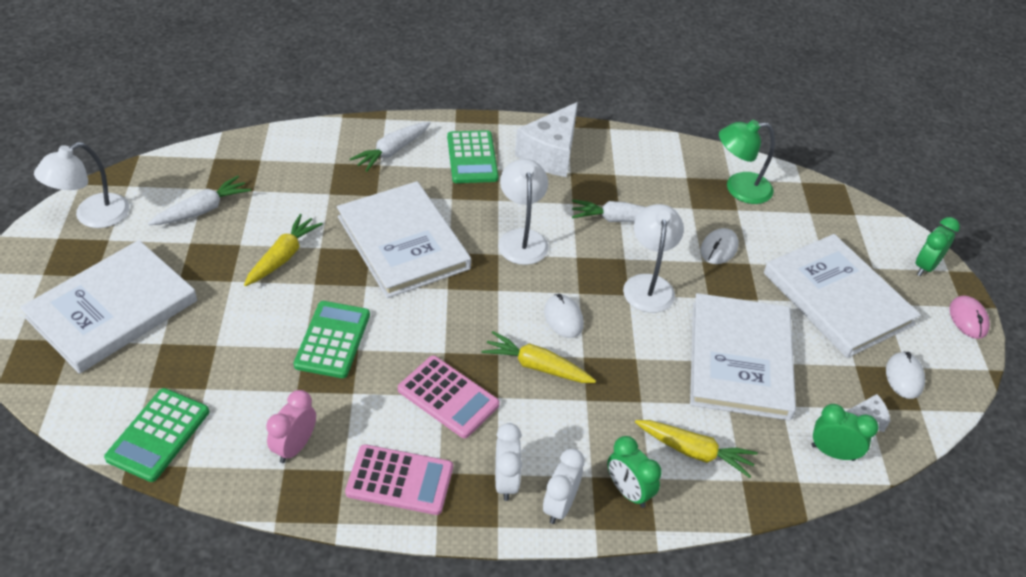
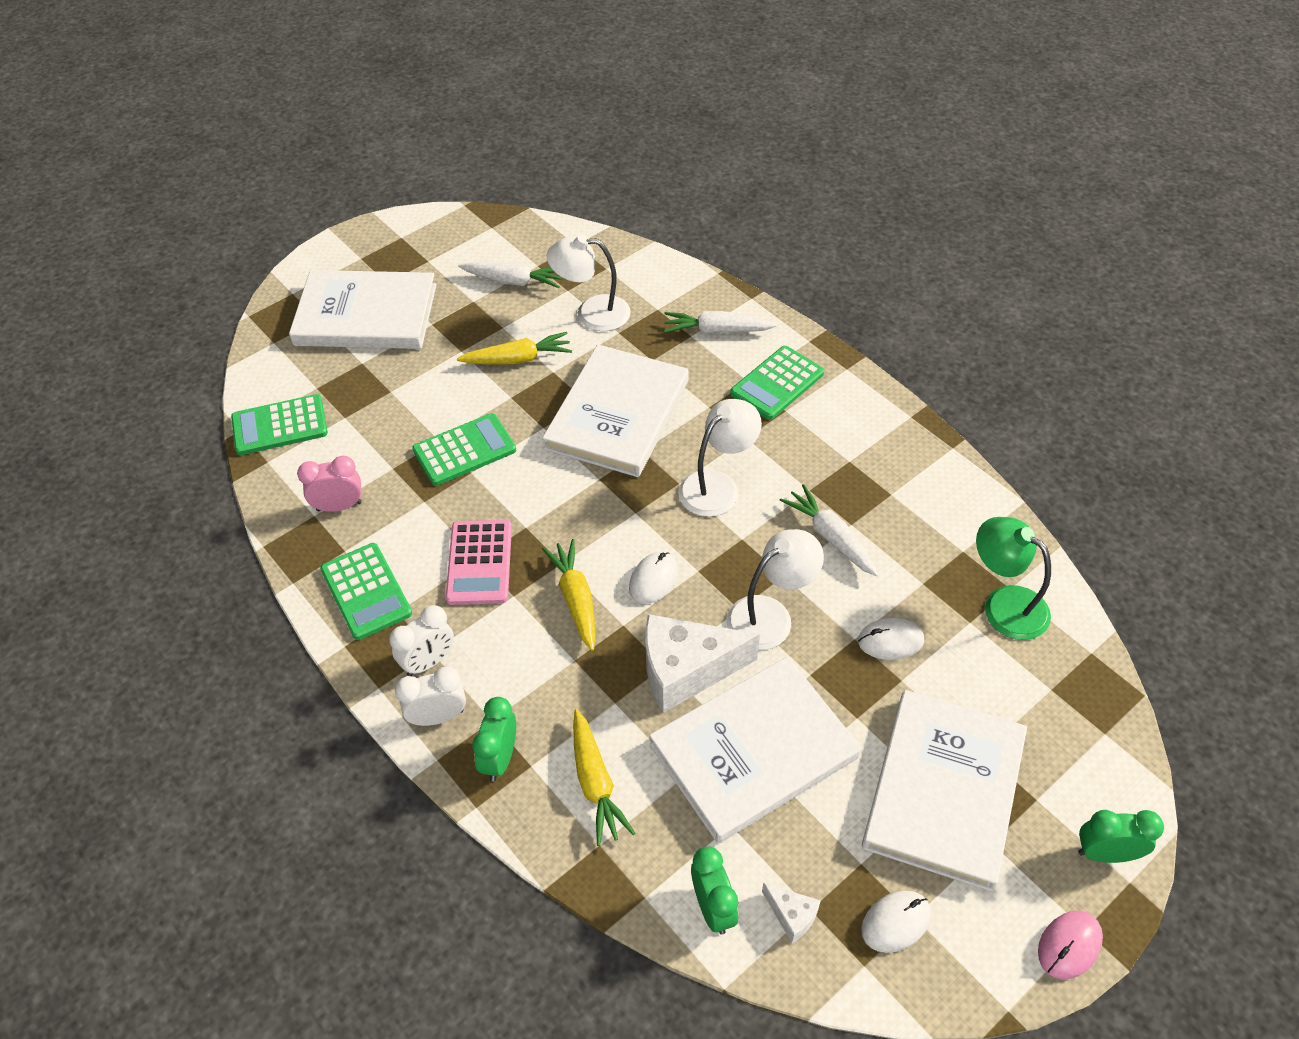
camera: 55 degrees right, 5 degrees up
(92, 216) = (440, 236): white lamp -> white lamp (592, 313)
(400, 480) = (366, 591): pink calculator -> green calculator
(550, 154) = (855, 430): white cheese -> white cheese (686, 670)

